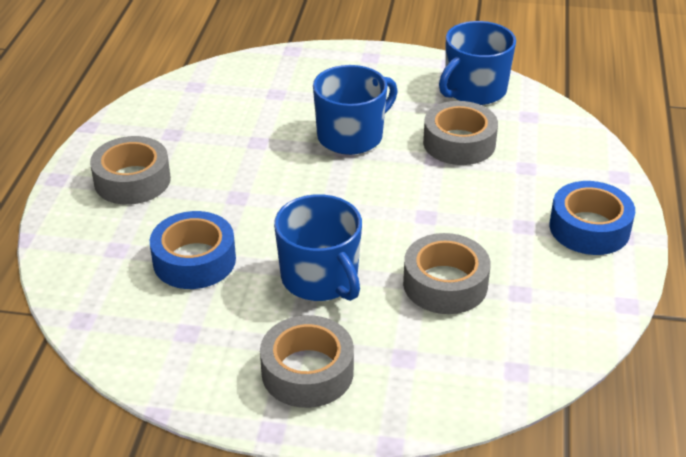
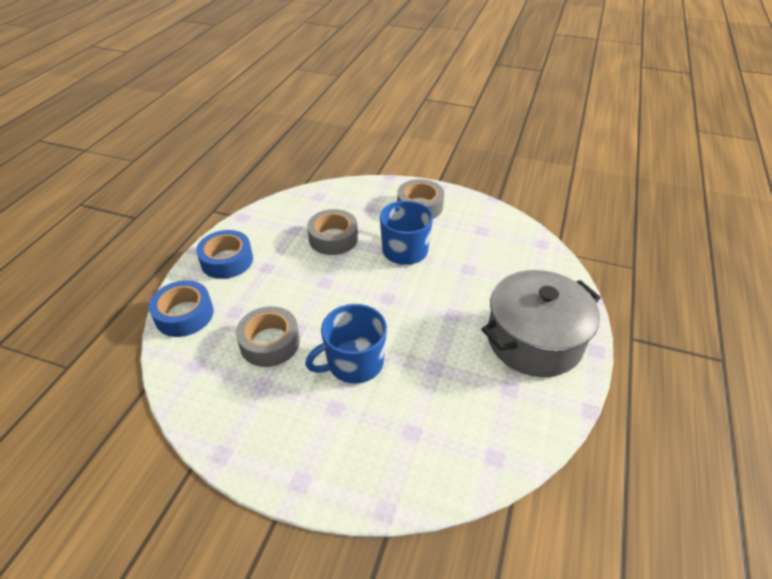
camera: 170 degrees left, 5 degrees up
(132, 180) = (534, 340): grey tape -> grey pot
(194, 260) = (481, 270): blue tape -> blue tape (184, 315)
(474, 90) = (221, 406): blue mug -> none

